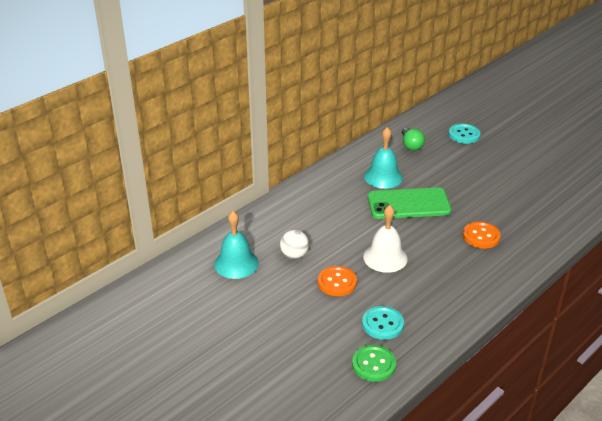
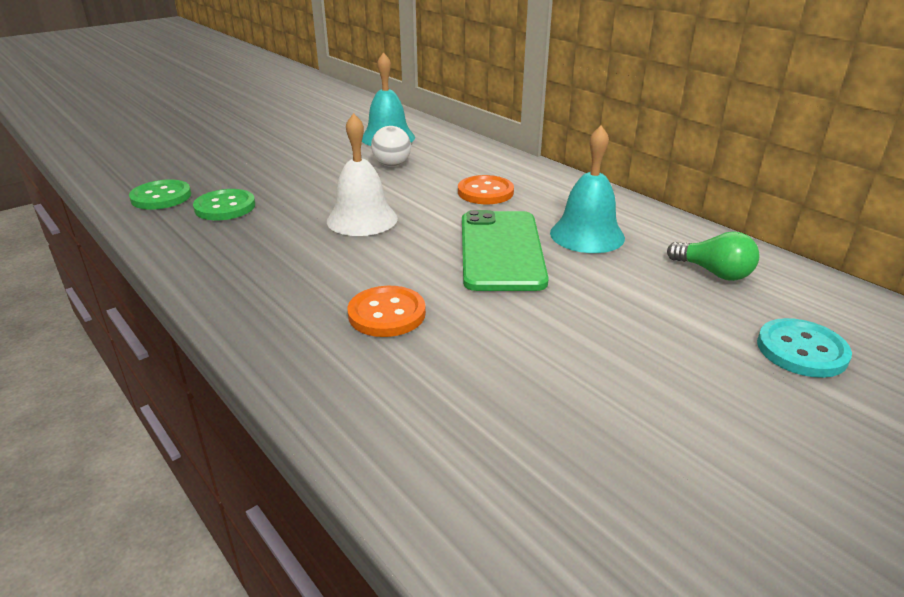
camera: 95 degrees right, 5 degrees down
(337, 282) = (324, 185): orange button -> orange button (485, 192)
(382, 324) = (225, 207): turquoise button -> green button
(411, 145) = (713, 272): green light bulb -> green light bulb turned 135 degrees counterclockwise

